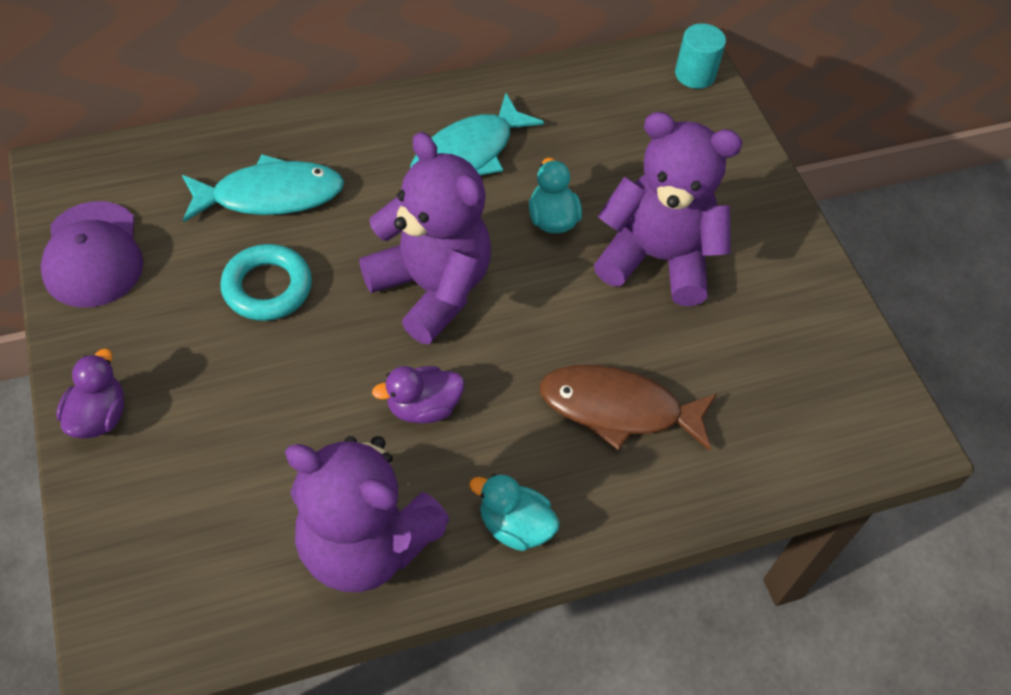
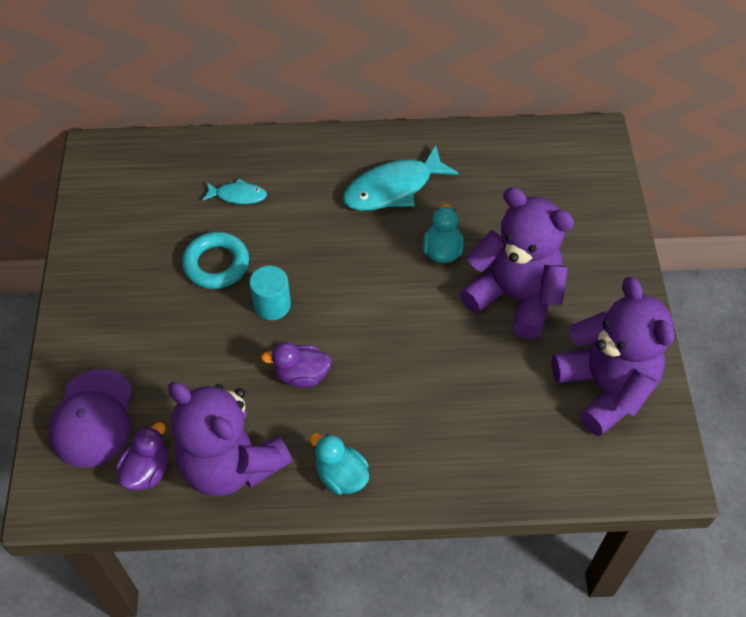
camera: 20 degrees right, 0 degrees up
(93, 255) = (103, 217): purple cap -> purple cap (93, 418)
(99, 416) = (76, 334): purple duck -> purple duck (147, 471)
(270, 195) = (238, 195): turquoise fish -> turquoise fish, size x0.53
(431, 288) = (334, 287): purple teddy bear -> purple teddy bear (605, 388)
(618, 409) = (446, 406): brown fish -> none
(695, 74) = (595, 153): turquoise cylinder -> turquoise cylinder (272, 305)

